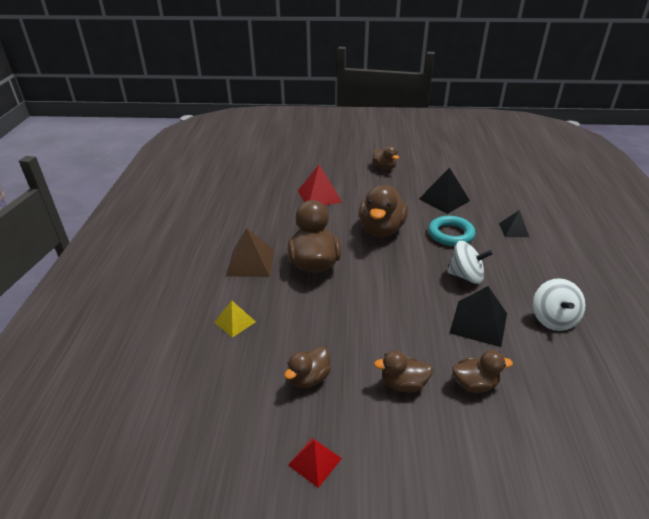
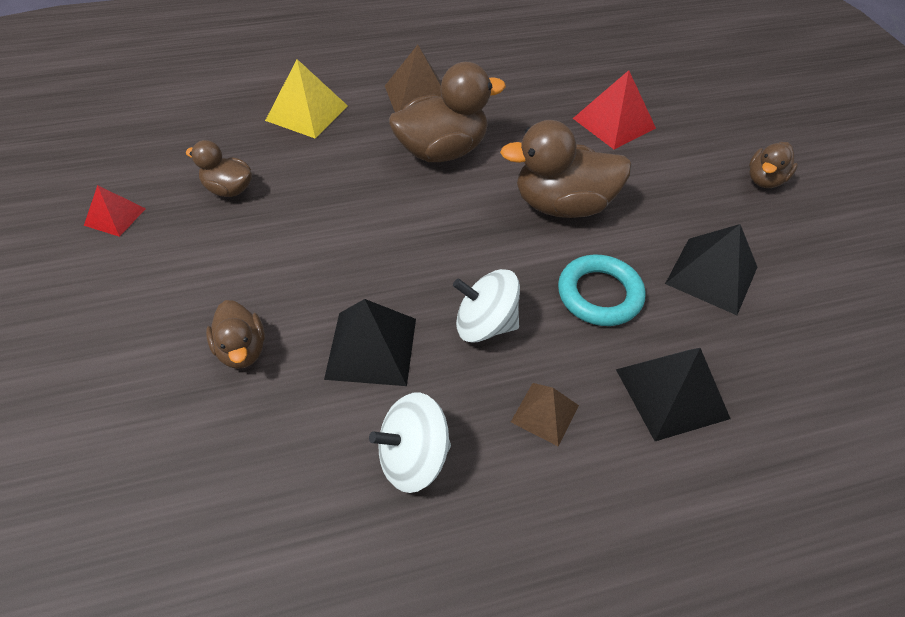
camera: 70 degrees right, 15 degrees up
(235, 322) = (307, 113): yellow pyramid -> yellow pyramid, size x1.65
(403, 384) = (232, 274): brown duck -> none
(466, 276) = (485, 324): white spinning top -> white spinning top turned 105 degrees clockwise
(513, 230) = (671, 393): black pyramid -> black pyramid, size x1.65
(525, 269) = (545, 413): none -> brown pyramid

